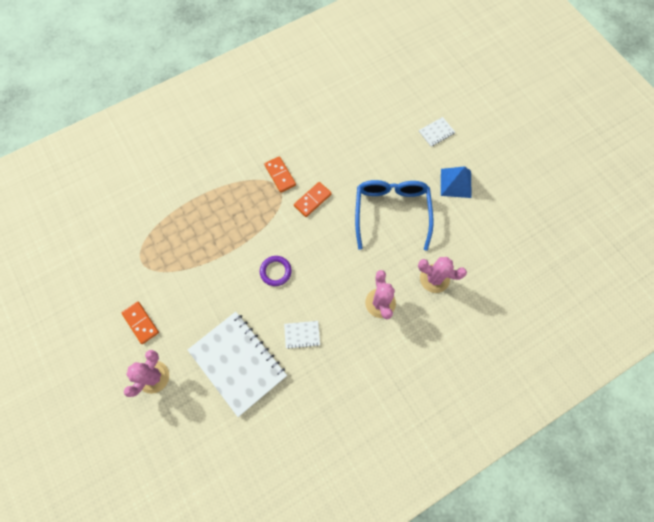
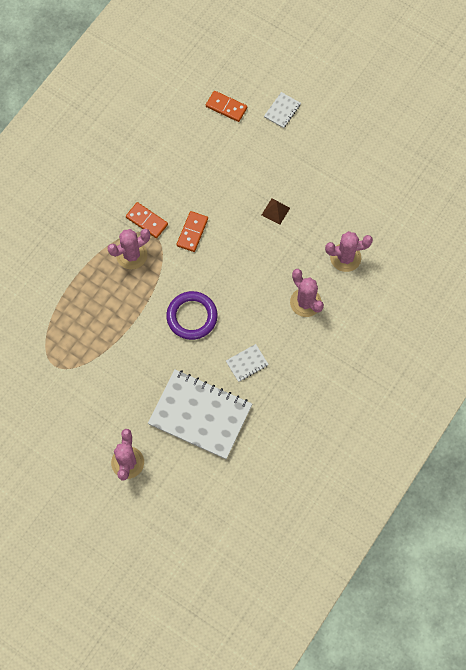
camera: 25 degrees left, 0 degrees up
(140, 323) = (87, 421): orange domino -> orange domino (226, 107)
(253, 197) = (131, 255): none -> pink cactus
(275, 271) = (192, 317): purple ring -> purple ring, size x1.51
(391, 212) = (275, 211): blue glasses -> brown pyramid
(456, 183) = (324, 155): blue pyramid -> none

